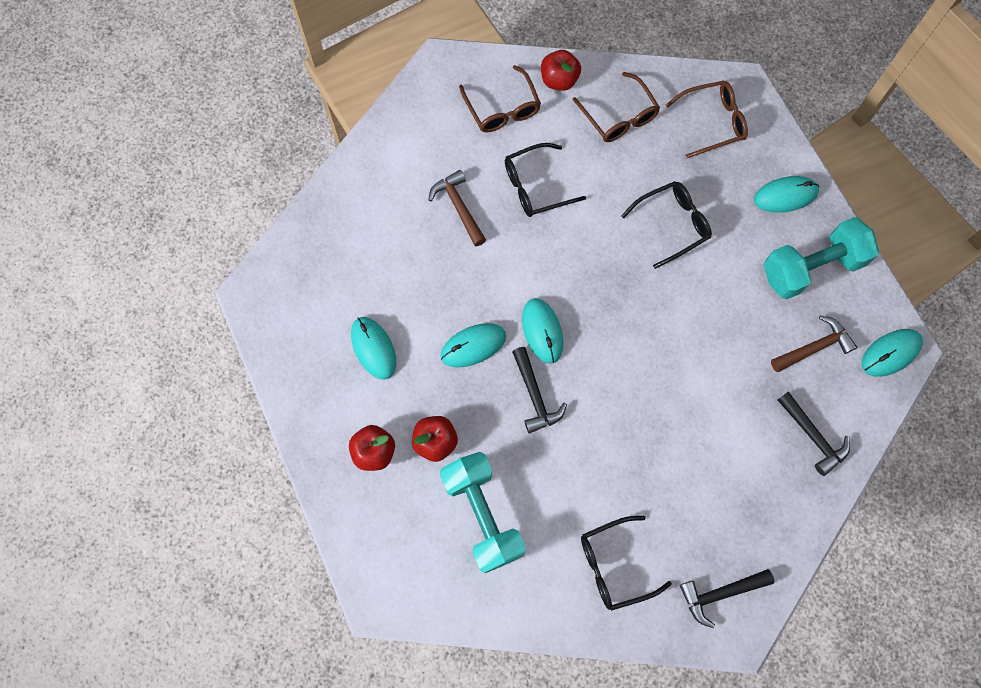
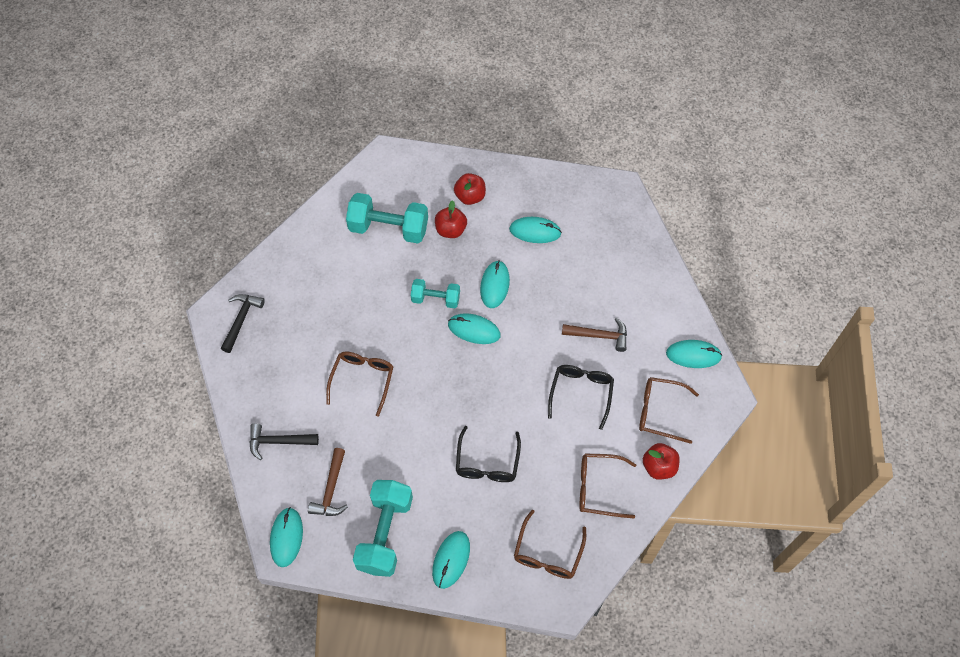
camera: 125 degrees right, 10 degrees down
(418, 112) = (693, 355): none -> turquoise mouse
(535, 396) = (435, 299): black hammer -> turquoise dumbbell
(615, 565) = (304, 276): black glasses -> none
(684, 403) = (362, 380): none -> brown glasses

